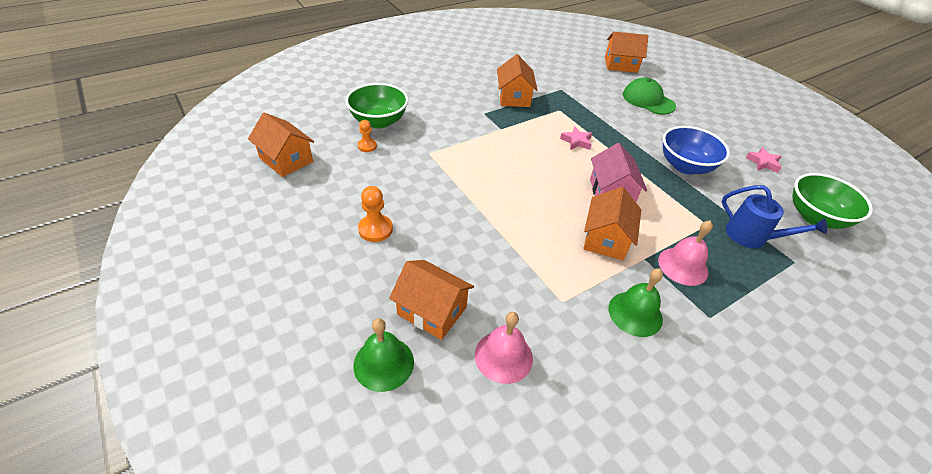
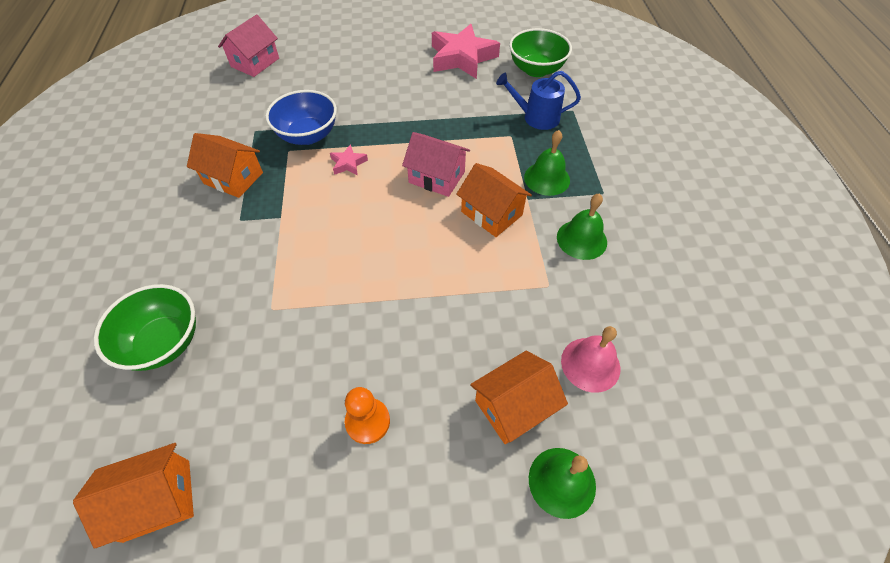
camera: 60 degrees left, 10 degrees up
(367, 146) = (206, 376): orange pawn -> none
(621, 65) = (255, 62): orange house -> pink house
(648, 100) = (328, 76): green cap -> none
(683, 266) = (547, 178): pink bell -> green bell
(685, 166) = (435, 107): blue bowl -> blue bowl (308, 135)
(751, 236) = (536, 117): blue watering can -> blue watering can turned 150 degrees counterclockwise
(763, 162) = (462, 58): pink star -> pink star, size x2.24

